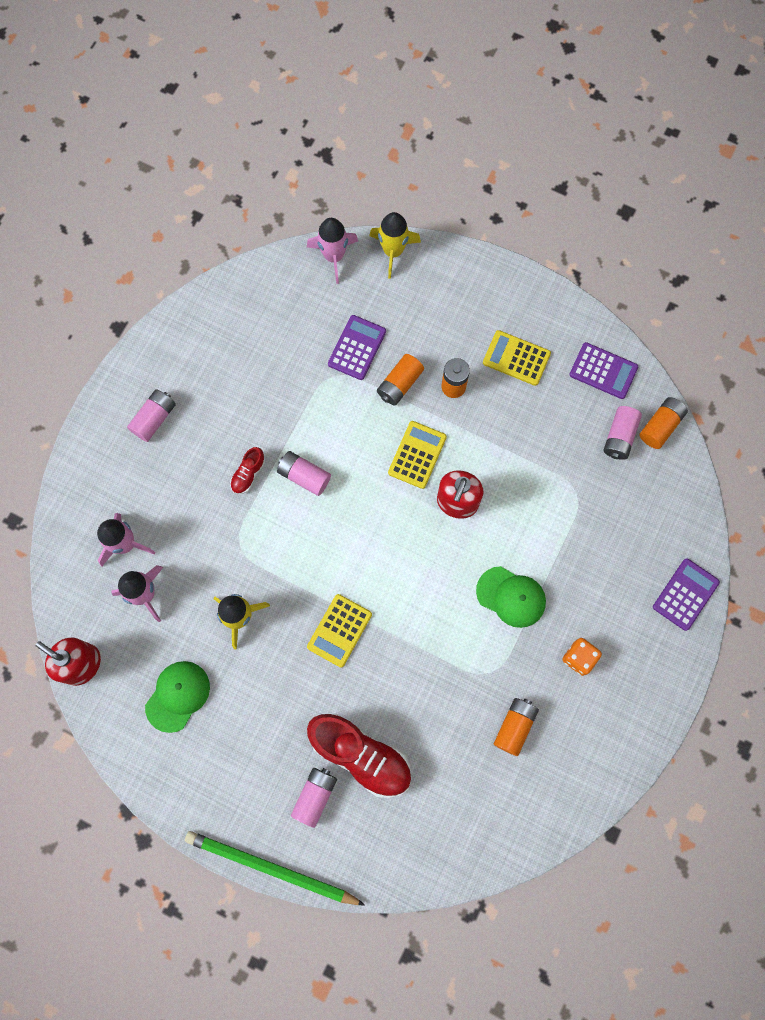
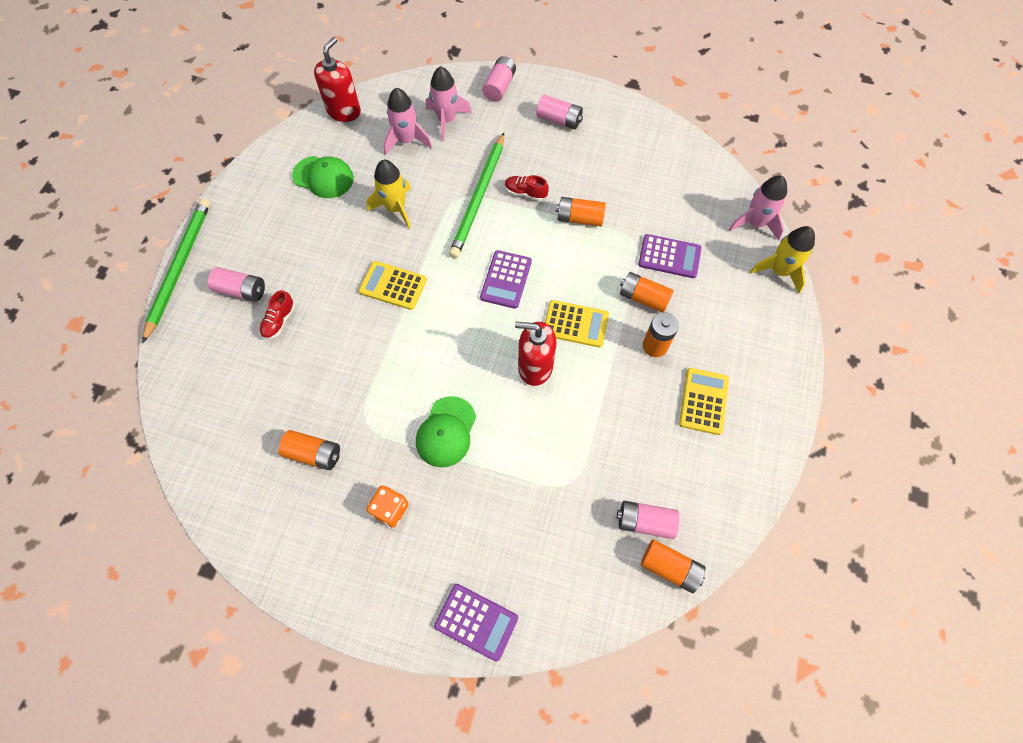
camera: 80 degrees right, 10 degrees down
(244, 525) = (478, 198): none -> green pencil
(293, 424) = (579, 218): none -> orange battery
(304, 476) = (533, 235): pink battery -> pink battery (499, 87)
(361, 755) = (279, 321): red shoe -> red shoe, size x0.46
(603, 371) = (717, 494): purple calculator -> purple calculator (506, 279)

